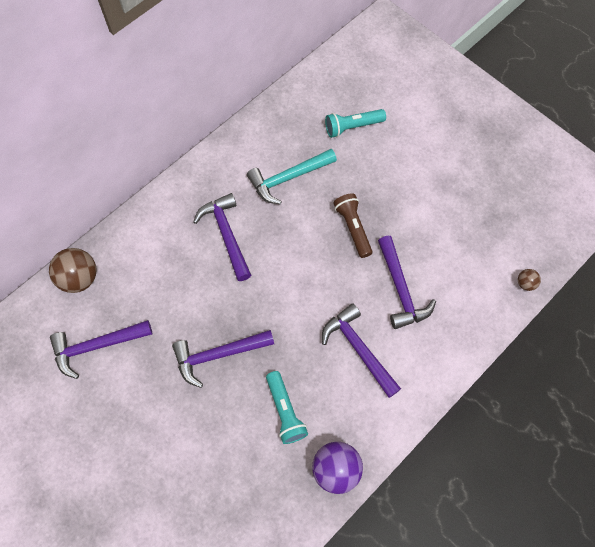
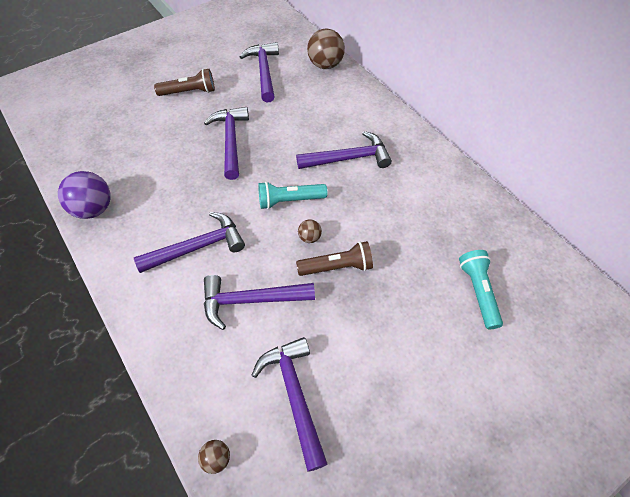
camera: 100 degrees right, 10 degrees down
(142, 427) = (189, 92): none -> brown flashlight
(285, 411) = (162, 180): turquoise flashlight -> turquoise flashlight (289, 200)
(288, 178) = (408, 216): turquoise hammer -> none
(328, 254) = (309, 237): none -> brown ball
(468, 241) = (294, 395): none -> purple hammer

